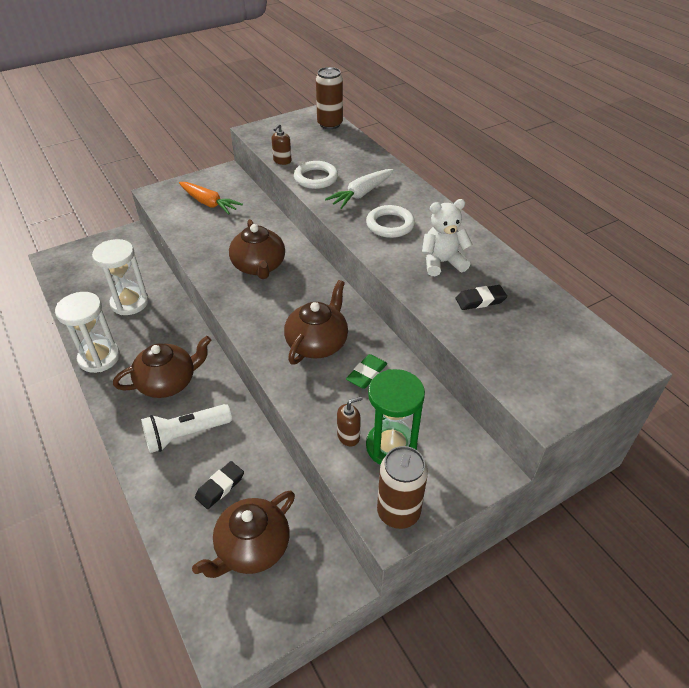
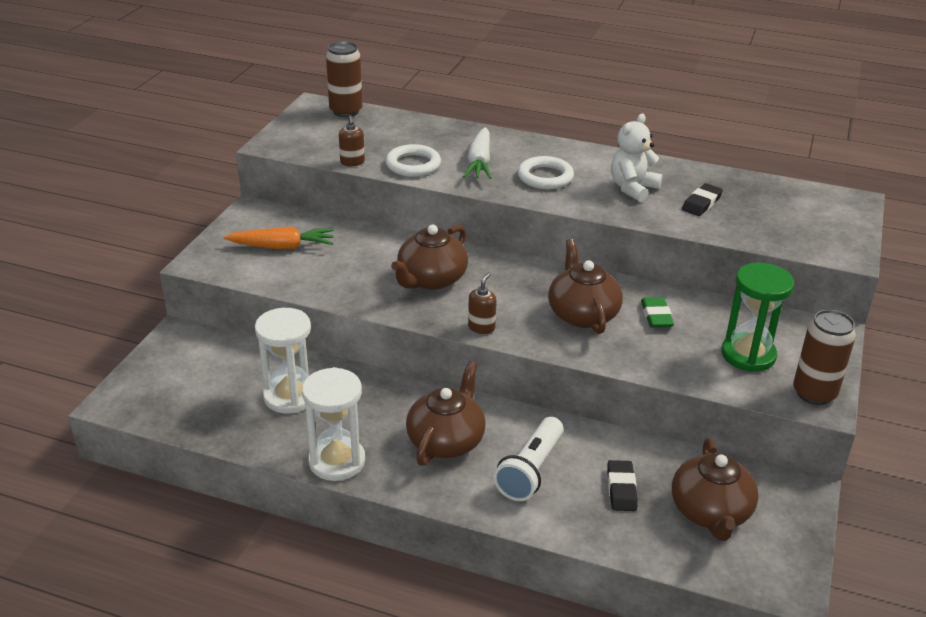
camera: 40 degrees left, 10 degrees down
(259, 266) = (431, 279): brown teapot -> brown teapot turned 90 degrees clockwise
(348, 436) = (708, 366): brown soap dispenser -> brown soap dispenser (481, 327)

